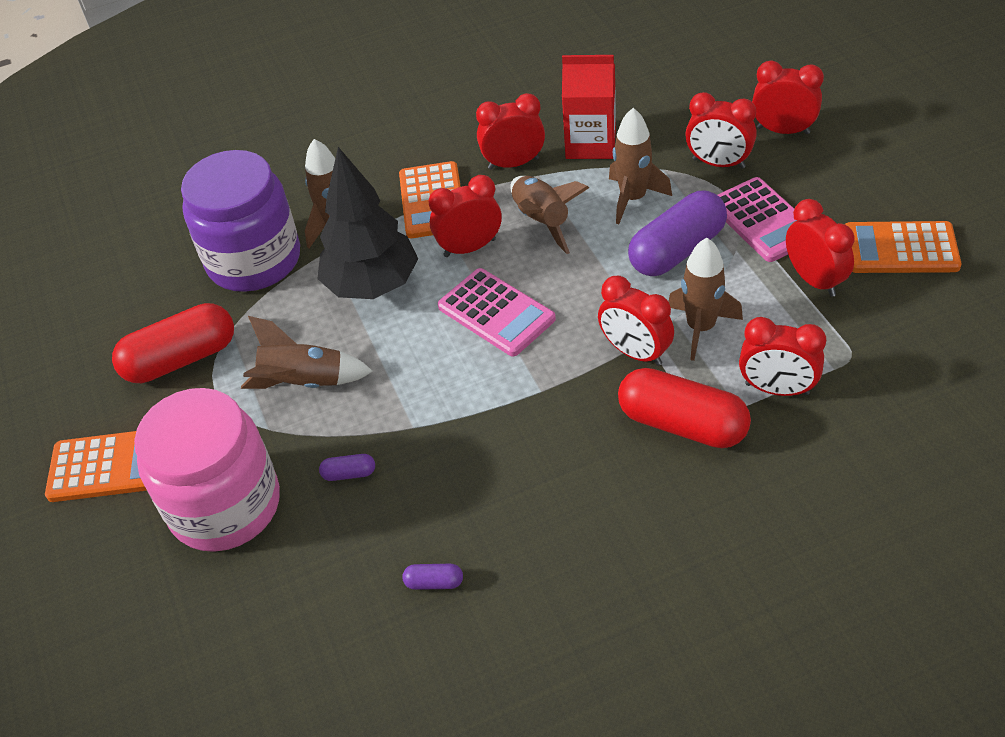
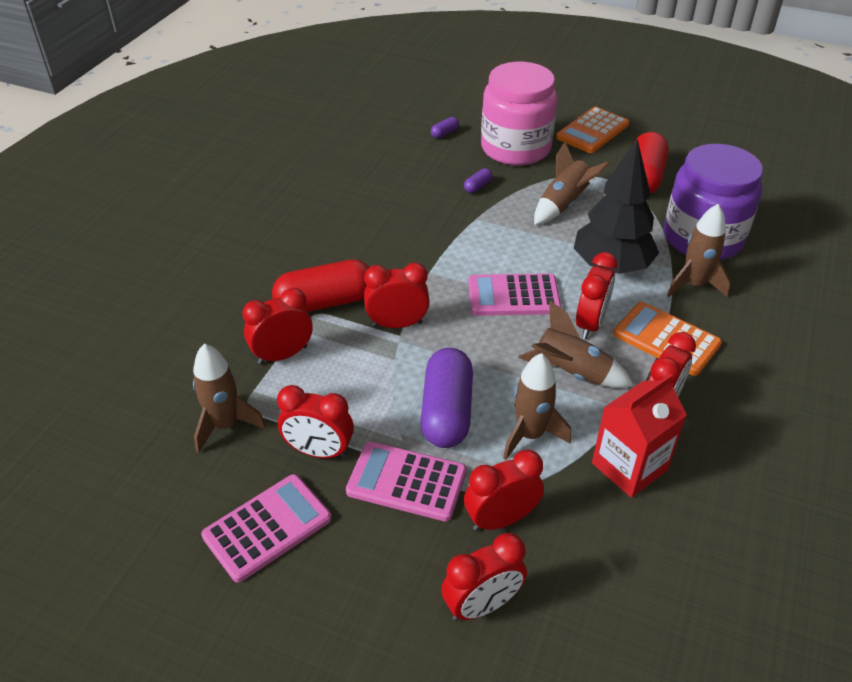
camera: 130 degrees right, 5 degrees down
(434, 582) = (378, 176): purple capsule -> purple capsule (444, 133)
(700, 328) = (370, 364): brown rocket -> brown rocket (225, 425)
(900, 249) = (267, 527): orange calculator -> pink calculator

